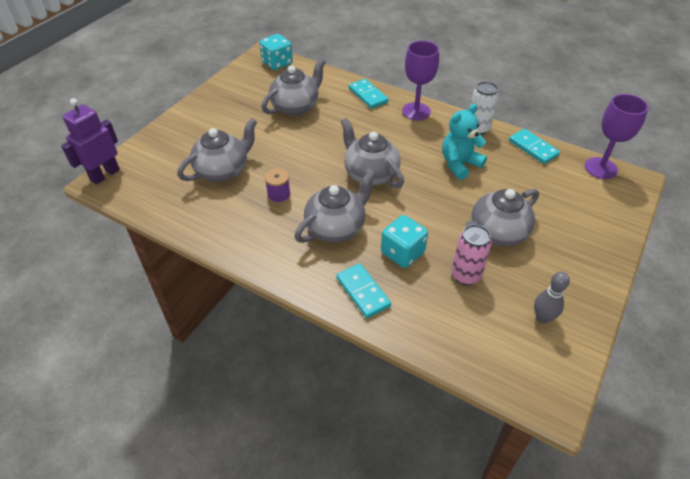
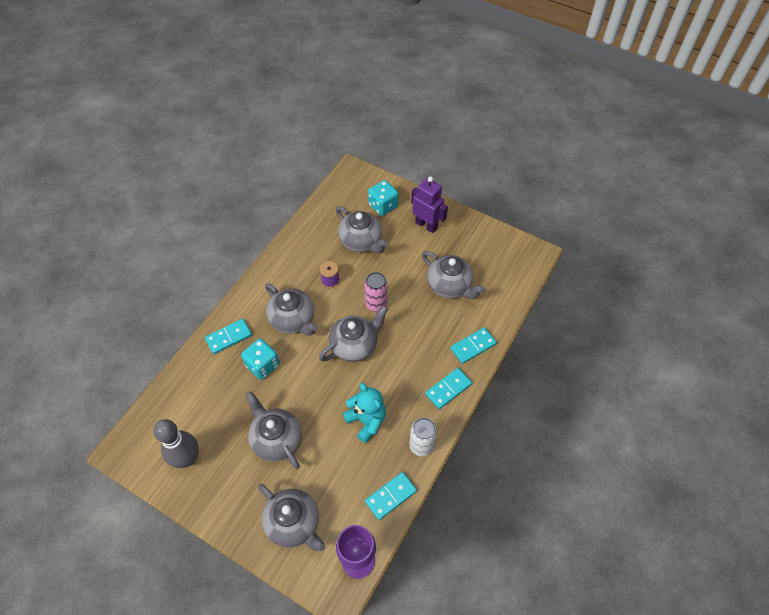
camera: 90 degrees right, 10 degrees up
(105, 175) = (358, 172): purple robot -> purple robot (426, 225)
(277, 63) = (522, 267): turquoise dice -> turquoise dice (383, 206)
(416, 111) = (448, 389): purple goblet -> turquoise domino
(465, 275) = (235, 408): pink can -> pink can (376, 304)
(542, 318) = (187, 458): grey bowling pin -> grey bowling pin, size x1.65
(584, 214) = (294, 523): none -> grey teapot

